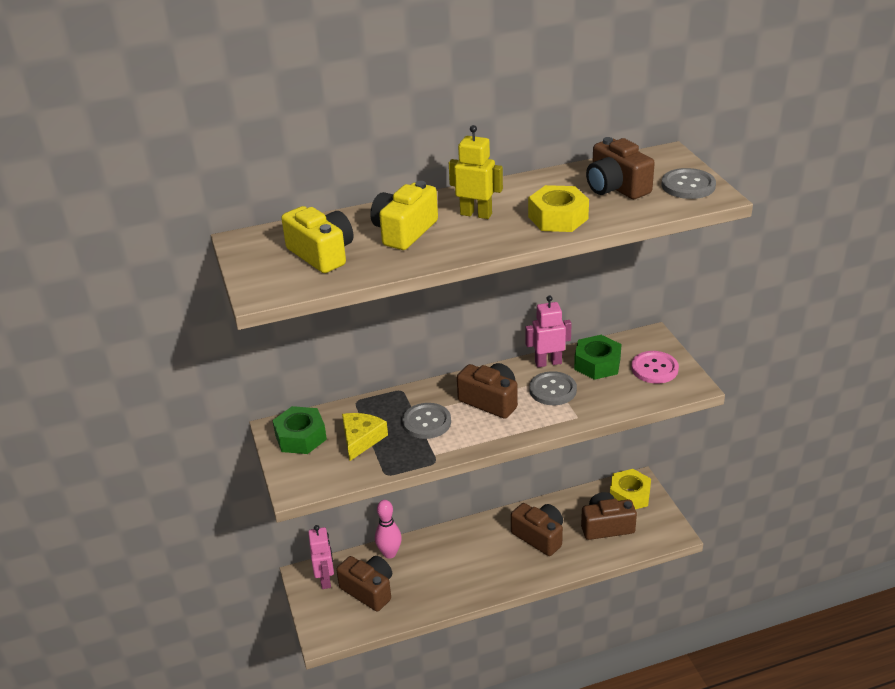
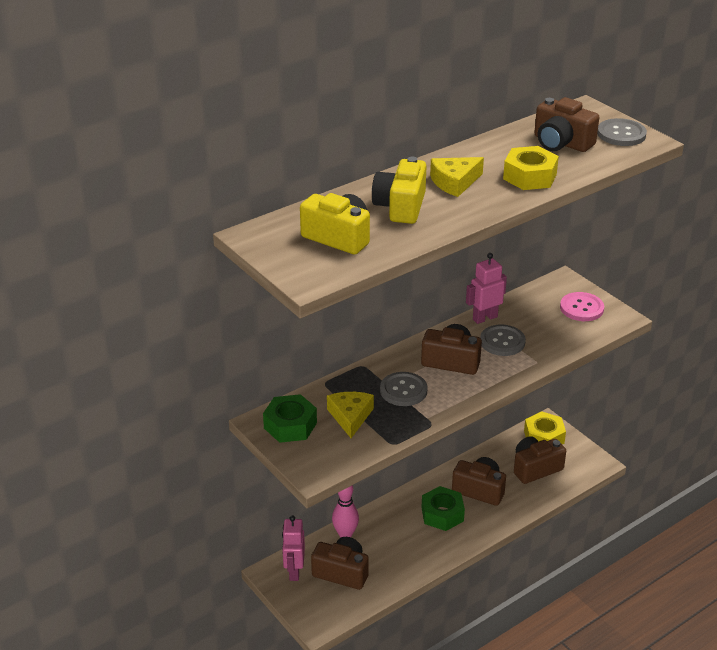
camera: 20 degrees left, 0 degrees up
(325, 579) = (294, 571): pink robot -> pink robot turned 150 degrees counterclockwise
(476, 214) = (454, 182): yellow robot -> yellow cheese
(597, 364) = (529, 312): green nut -> green nut (442, 514)

